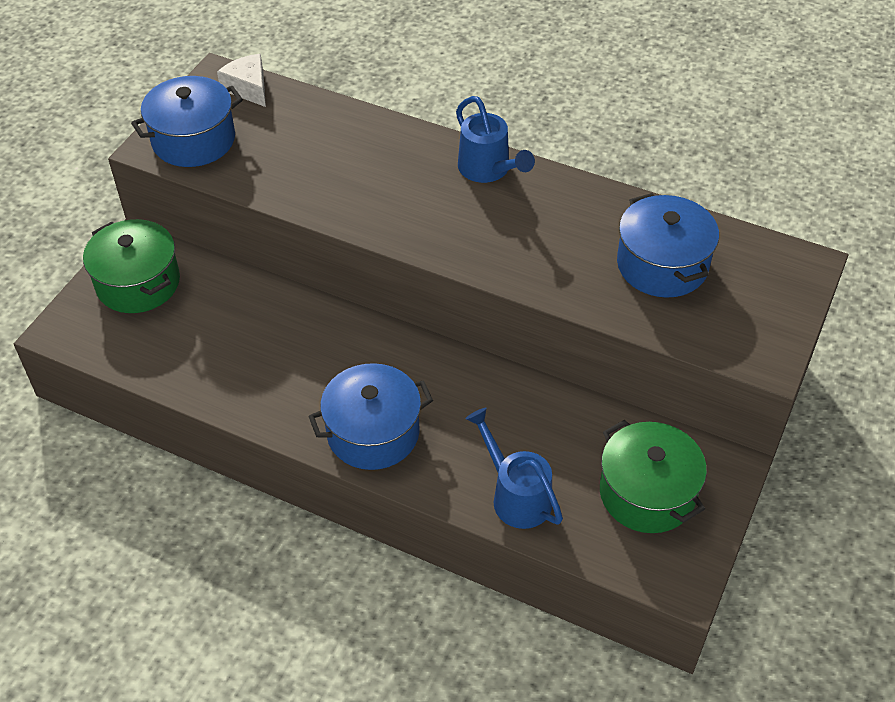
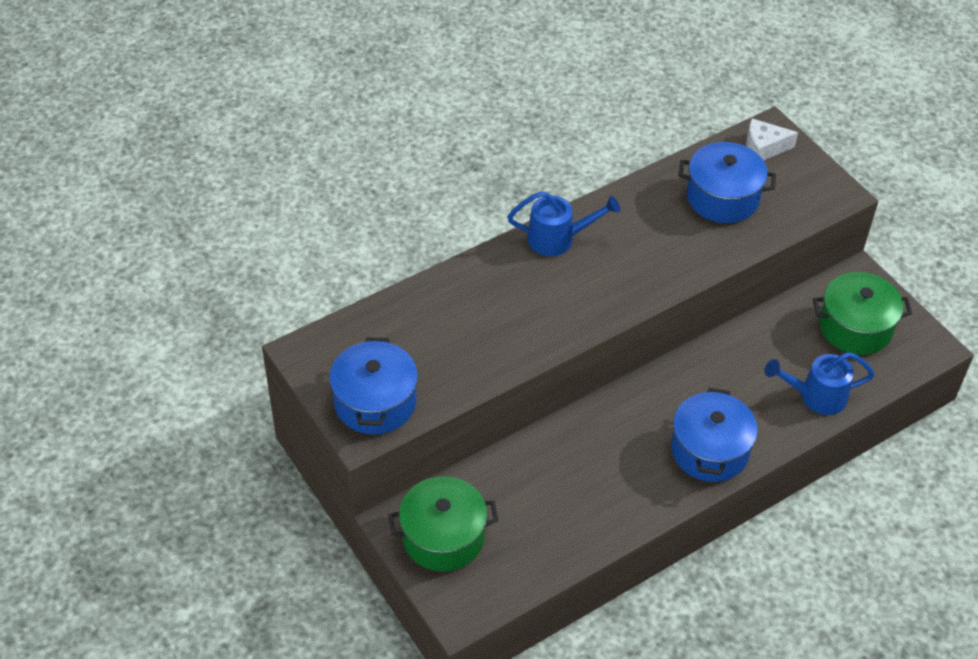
camera: 60 degrees left, 0 degrees up
(248, 88) = (337, 339): white cheese -> white cheese (764, 148)

